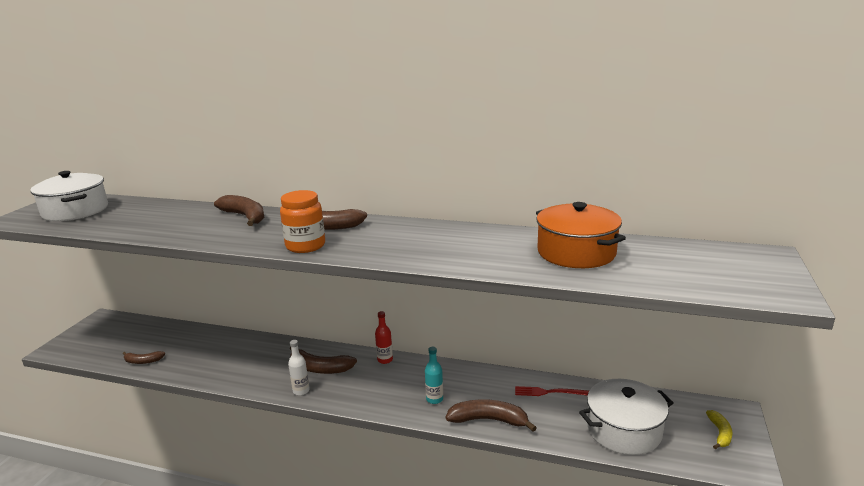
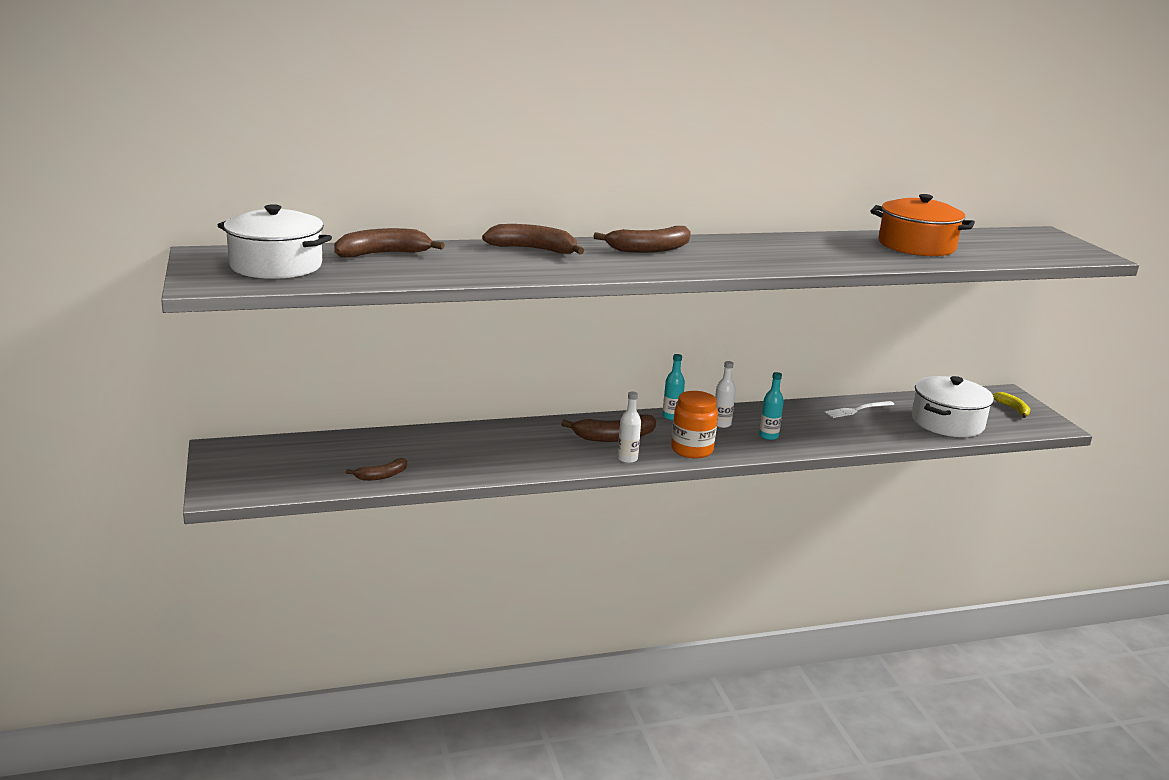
camera: 35 degrees left, 0 degrees up
(305, 246) = (672, 267): orange jar -> orange jar (692, 450)
(385, 360) = (671, 416): red bottle -> turquoise bottle
(413, 377) = (721, 424): none -> white bottle
(489, 420) = (837, 440): brown banana -> brown banana (383, 254)
(549, 392) = (857, 410): red fork -> white fork

